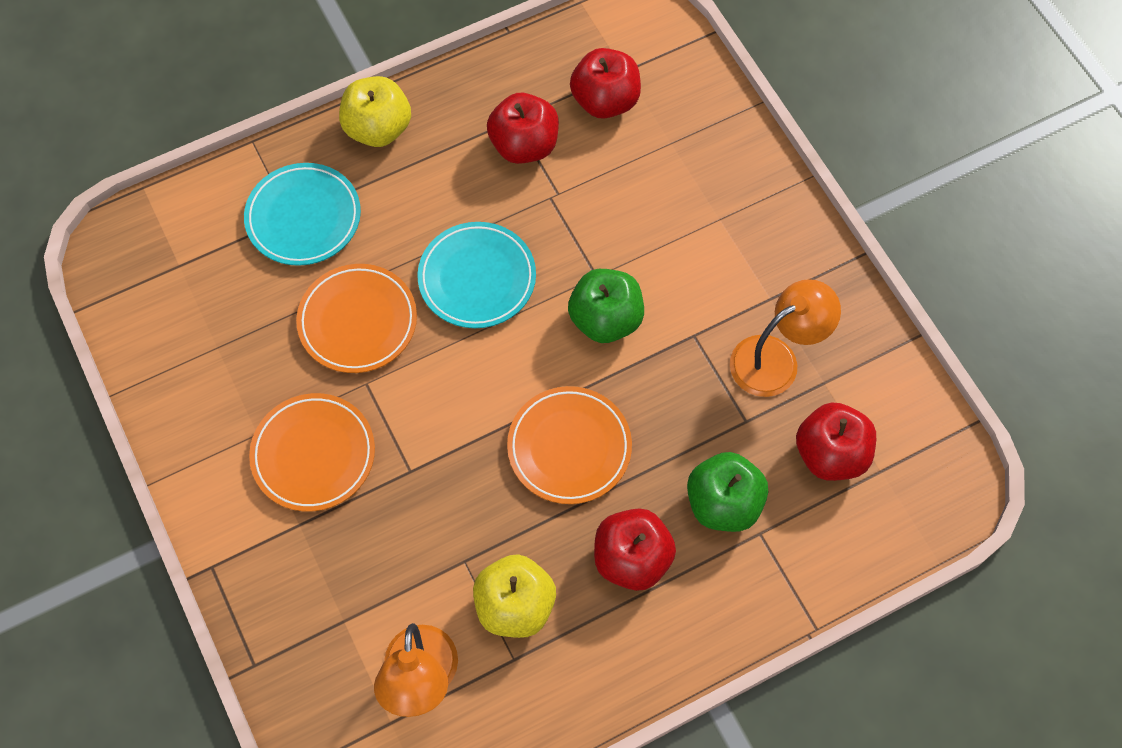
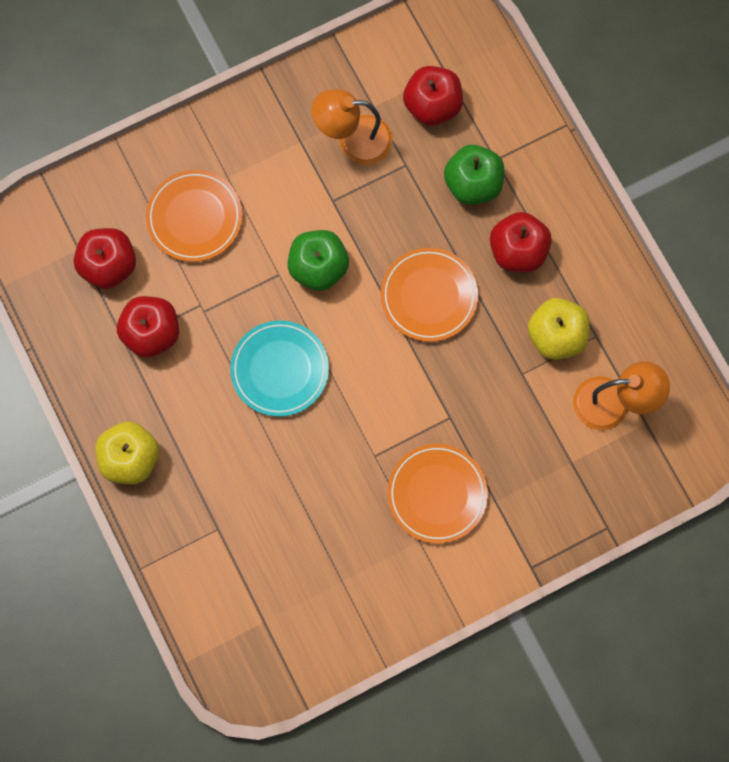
camera: 90 degrees left, 10 degrees up
(303, 217) = (219, 517): turquoise plate -> none
(358, 321) = (319, 465): orange plate -> orange plate (194, 218)
(776, 358) = (353, 140): orange lamp -> orange lamp turned 60 degrees counterclockwise

